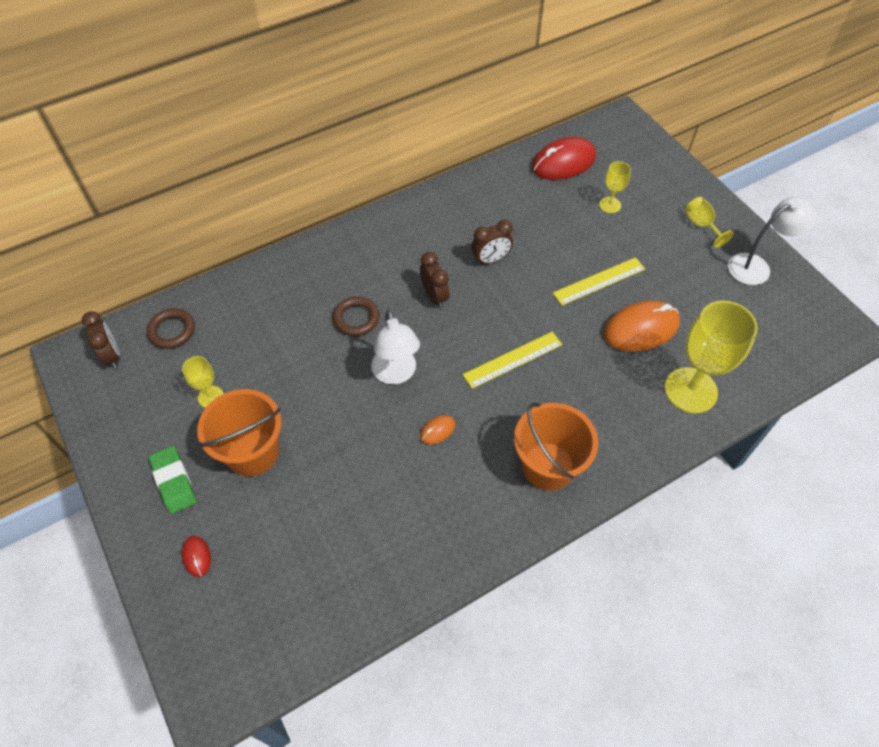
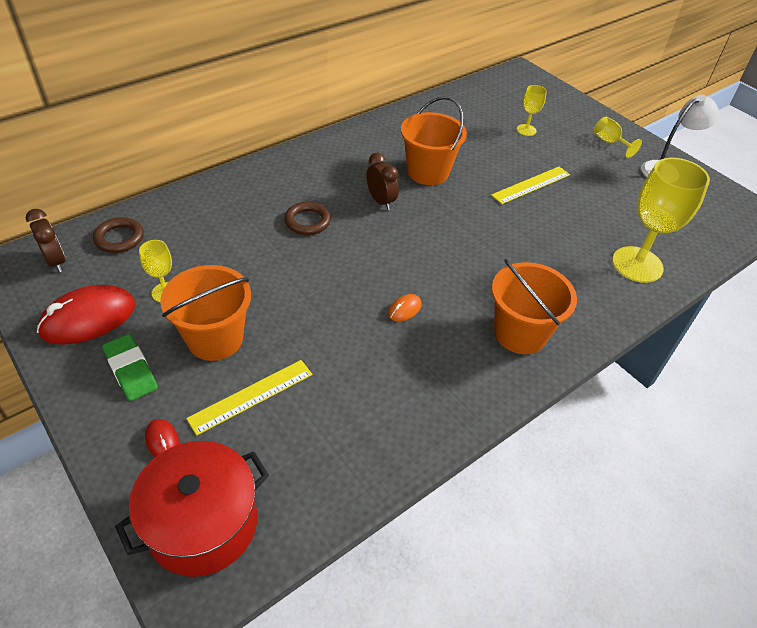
camera: 10 degrees left, 10 degrees down
(225, 641) = (203, 523): none -> red pot
(396, 374) = (354, 264): white lamp -> none
(490, 259) = (428, 172): brown clock -> orange bucket
(513, 360) = (466, 248): yellow ruler -> yellow ruler (251, 396)
(563, 163) = (478, 101): red mouse -> red mouse (88, 318)
(641, 329) = (578, 219): orange mouse -> none

